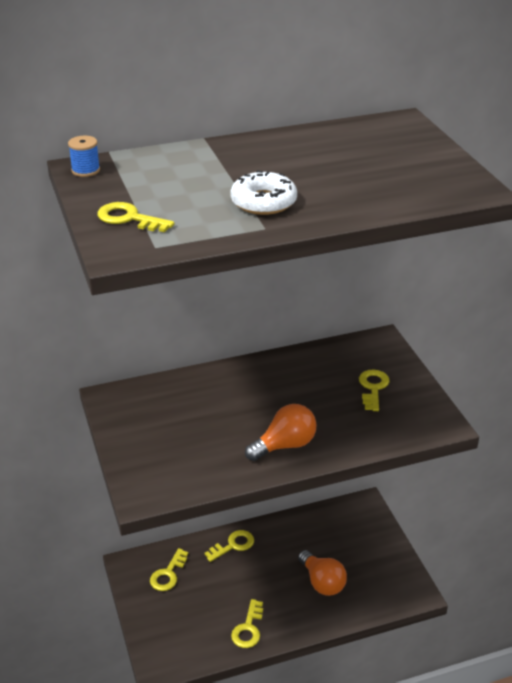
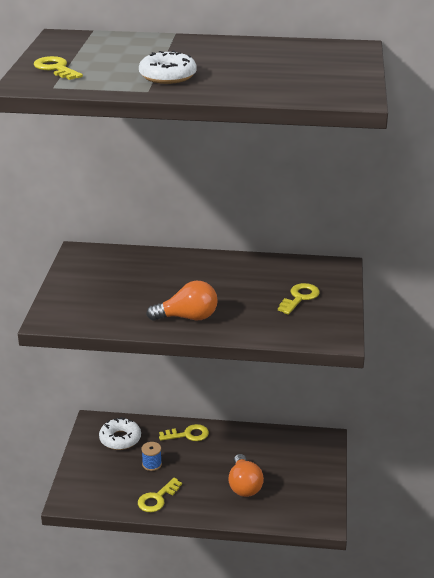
camera: 25 degrees right, 5 degrees down
(85, 170) = (62, 37): blue spool -> blue spool (152, 464)
(168, 574) = (120, 439): yellow key -> white donut

